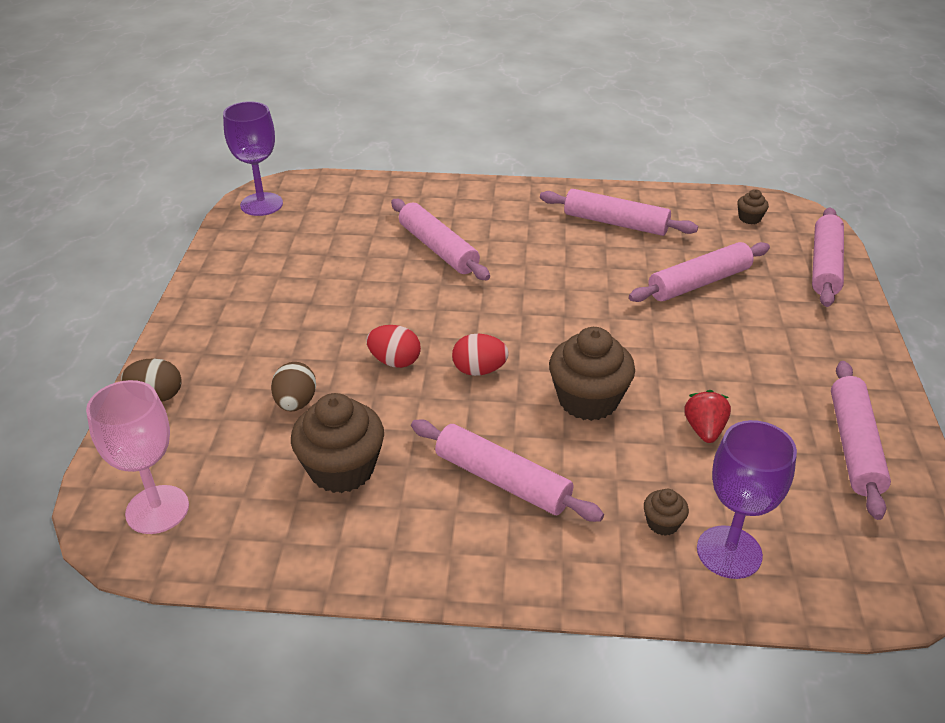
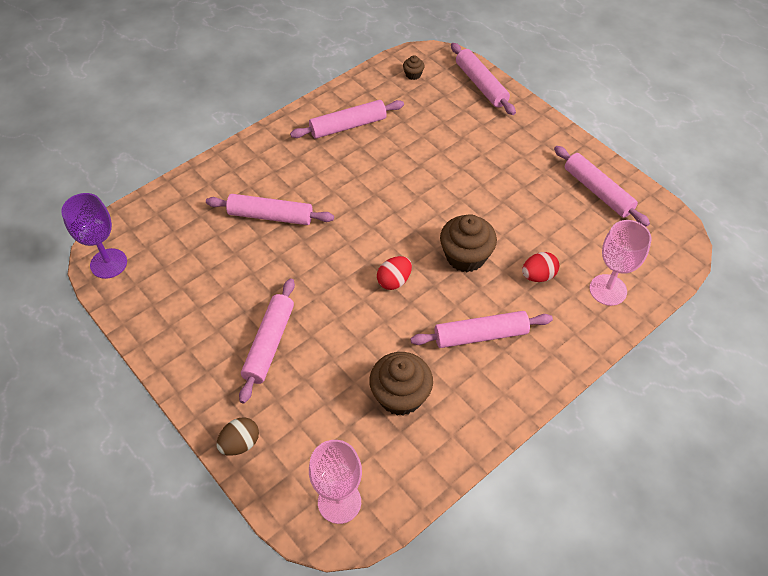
camera: 45 degrees left, 15 degrees up
(296, 403) = (325, 380): brown egg -> none
(395, 361) = (344, 311): red egg -> red egg (538, 276)
(662, 523) = (569, 298): brown cupcake -> none
(699, 282) = (435, 139): pink rolling pin -> pink rolling pin (269, 344)
(704, 430) = (532, 232): red strawberry -> none
(729, 552) = (608, 290): purple goblet -> pink goblet

